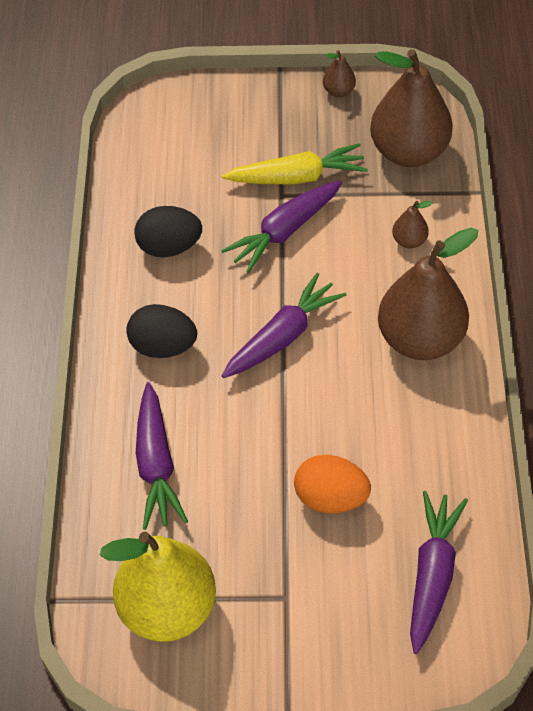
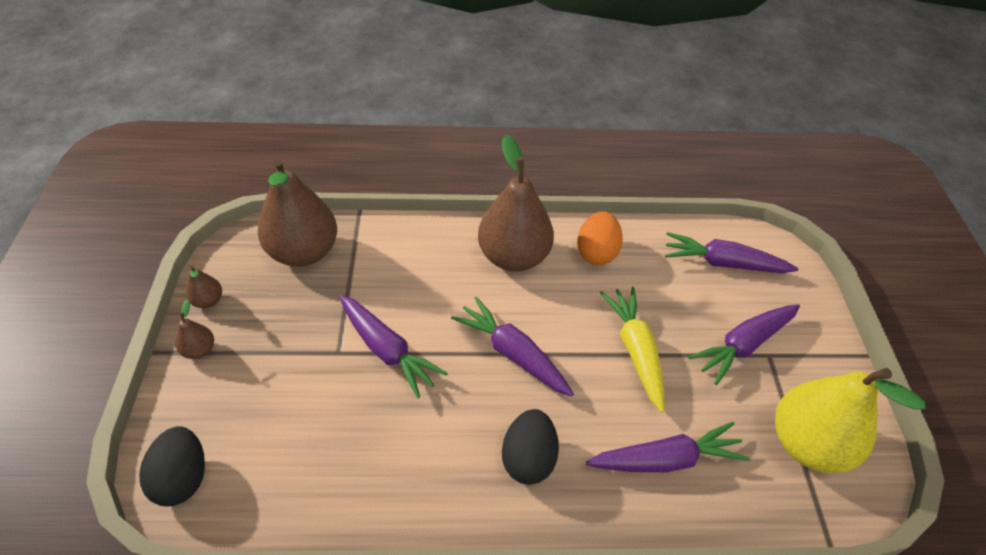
camera: 95 degrees left, 5 degrees down
(169, 247) = (396, 457): black egg -> black egg (183, 478)
(297, 177) = (317, 338): yellow carrot -> yellow carrot (635, 350)
(299, 570) = (743, 345): none -> purple carrot
(330, 498) = (673, 322): orange egg -> orange egg (596, 252)
(409, 241) = (408, 258): brown pear -> brown pear (199, 350)

